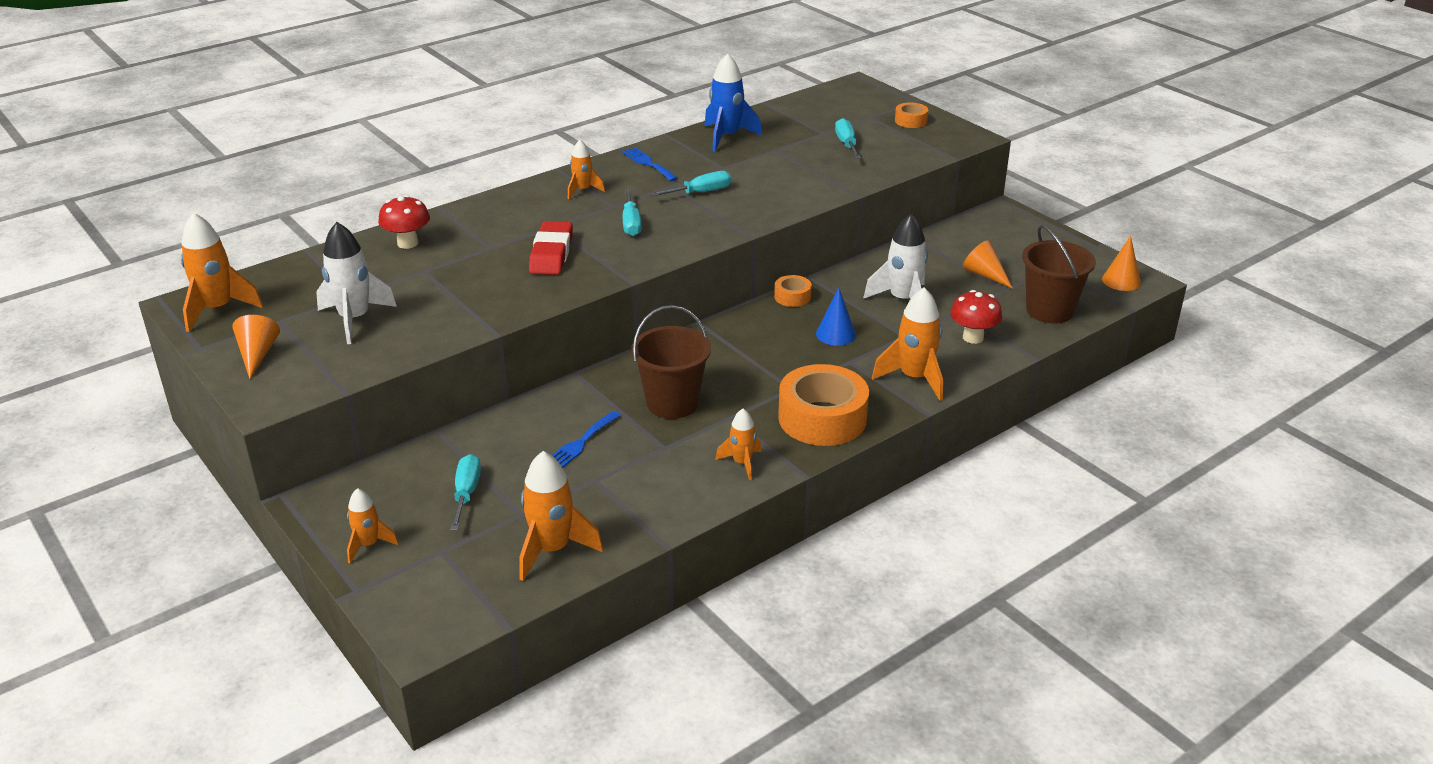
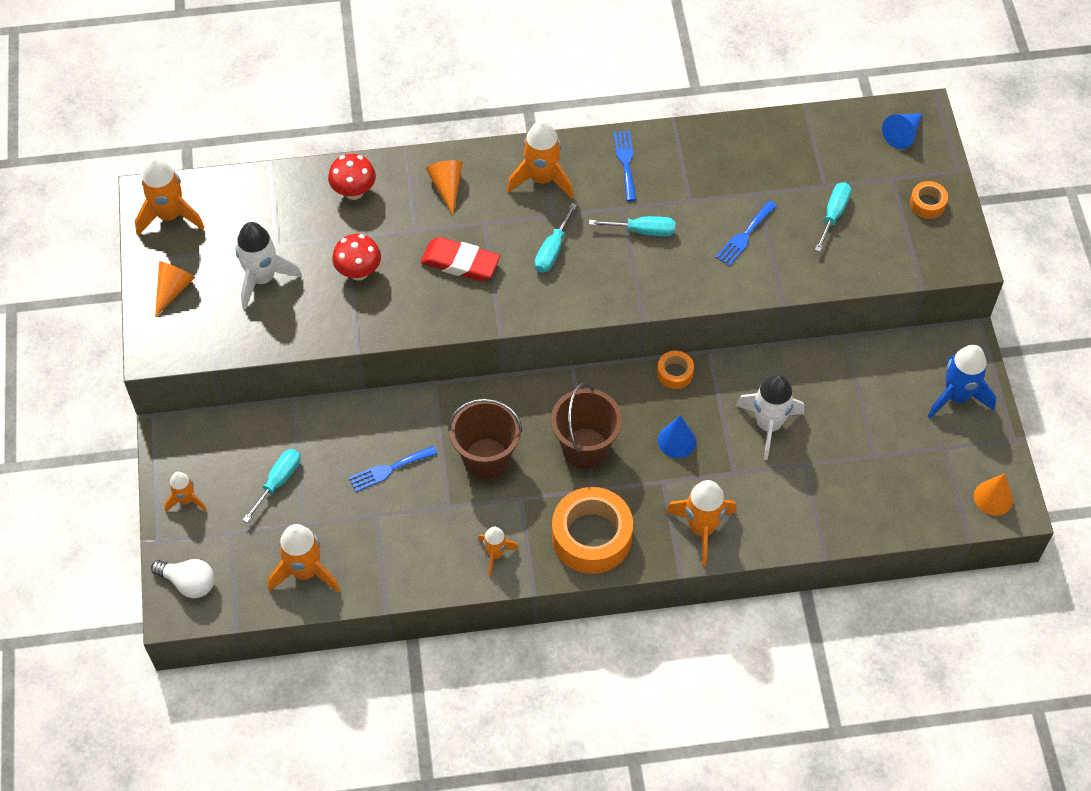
camera: 30 degrees right, 25 degrees up
(421, 610) = (189, 583): none -> white light bulb
(551, 254) = (460, 263): red eraser -> red eraser turned 75 degrees clockwise
(583, 190) = (542, 179): orange rocket -> orange rocket, size x1.70
(727, 137) = (727, 151): blue rocket -> blue rocket (956, 396)
(788, 172) = (744, 235): none -> blue fork
(853, 96) = (903, 134): none -> blue cone
(973, 337) = (792, 504): red mushroom -> red mushroom (358, 272)
(984, 274) = (871, 427): orange cone -> orange cone (447, 187)
(1049, 310) = (890, 504): brown bucket -> brown bucket (585, 448)

